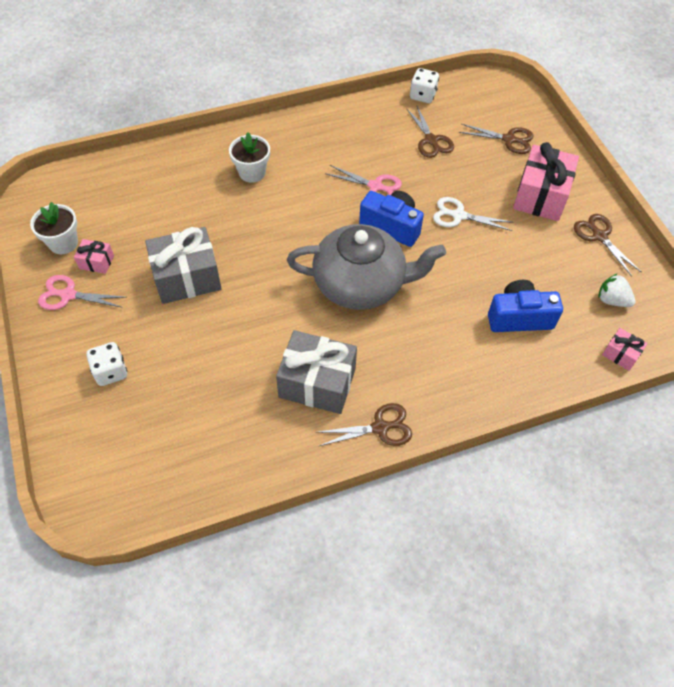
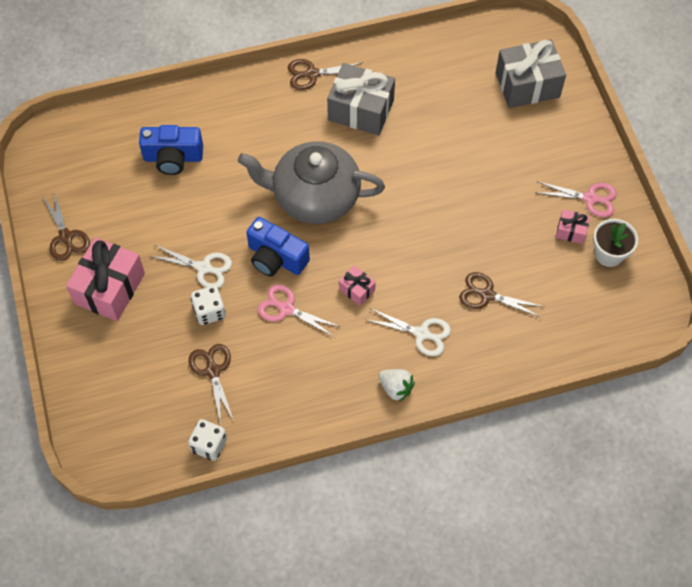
camera: 175 degrees left, 5 degrees up
(111, 372) = (536, 127): white dice -> white dice (209, 311)
(187, 277) = (481, 211): grey gift -> grey gift (527, 85)
(252, 172) = (421, 333): white flower pot -> white scissors
(509, 139) = (121, 368): brown scissors -> brown scissors (487, 295)
(612, 300) = (81, 170): white strawberry -> white strawberry (396, 388)
(620, 354) = (94, 121): pink gift -> pink gift (357, 290)

